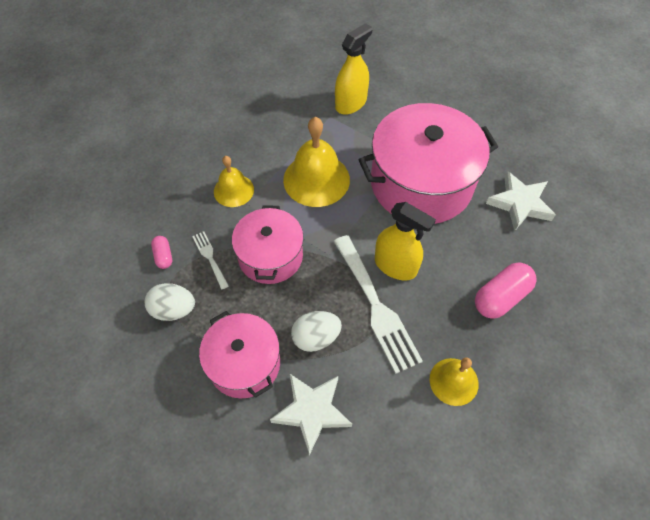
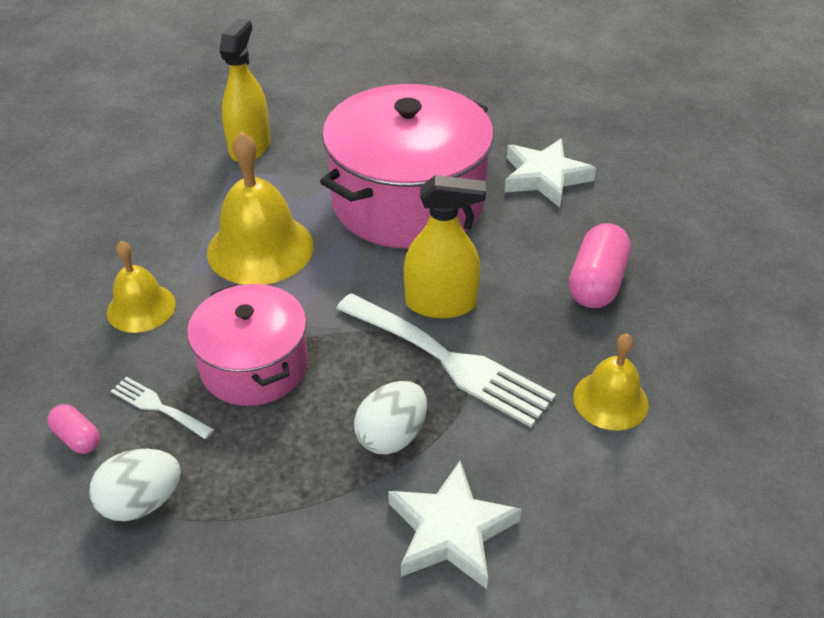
camera: 30 degrees left, 15 degrees down
(244, 363) = (307, 519): pink pot -> none

